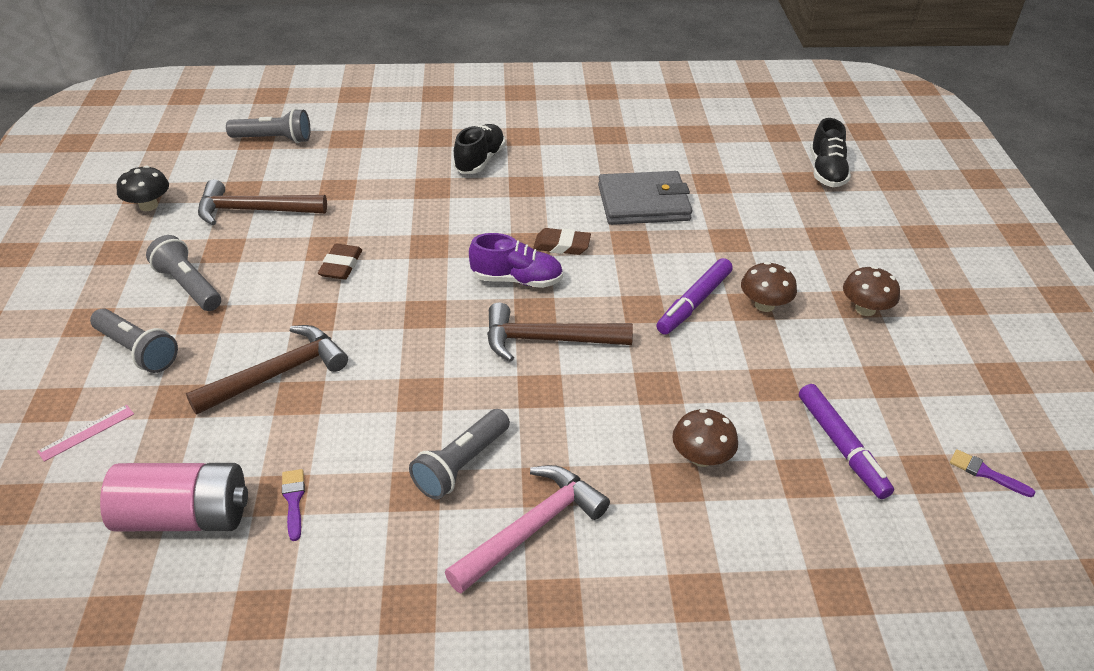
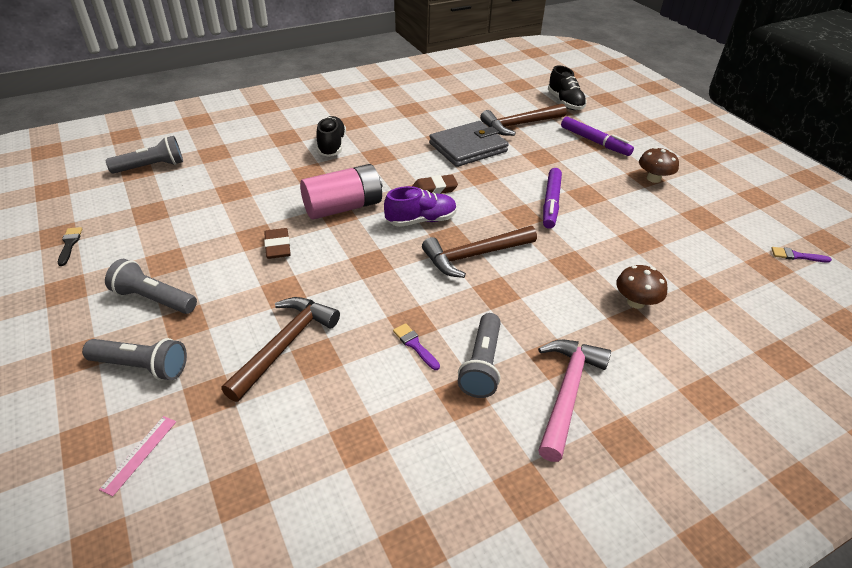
camera: 25 degrees left, 0 degrees up
(148, 206) = (69, 244): black mushroom -> black brush
(184, 516) = (286, 492): pink battery -> pink battery (343, 207)
(254, 210) = (172, 224): brown hammer -> brown hammer (519, 125)
(293, 501) = (372, 441): purple brush -> purple brush (415, 345)
(764, 305) = (594, 192): brown mushroom -> none
(841, 446) = (709, 266): purple marker -> purple marker (594, 141)

